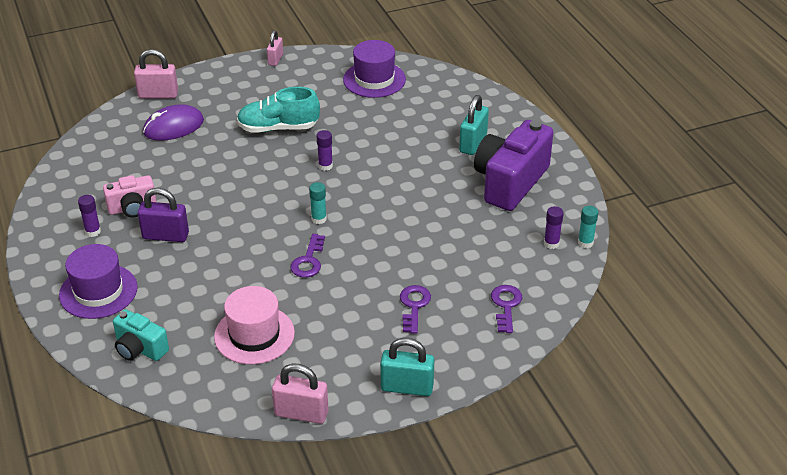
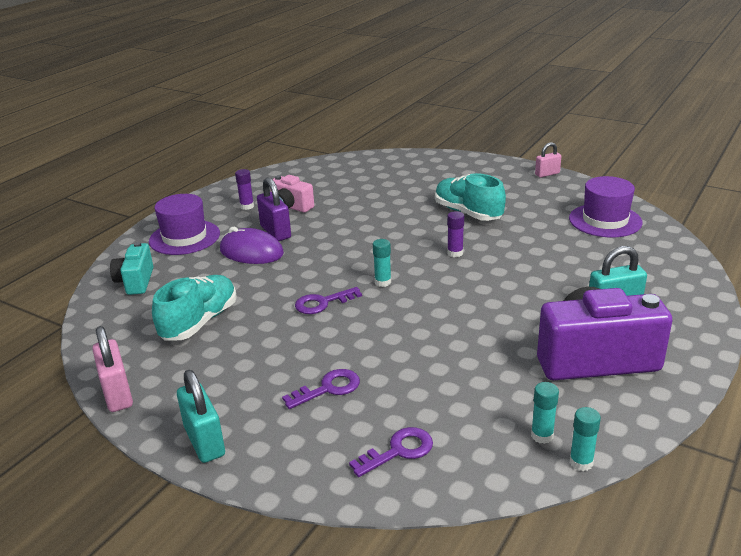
camera: 55 degrees right, 10 degrees down
(158, 95) = (428, 158): pink padlock -> none
(173, 127) = (402, 178): purple mouse -> purple mouse (251, 252)
(254, 335) = (199, 322): pink hat -> turquoise shoe
(551, 243) = (542, 435): purple glue stick -> turquoise glue stick

